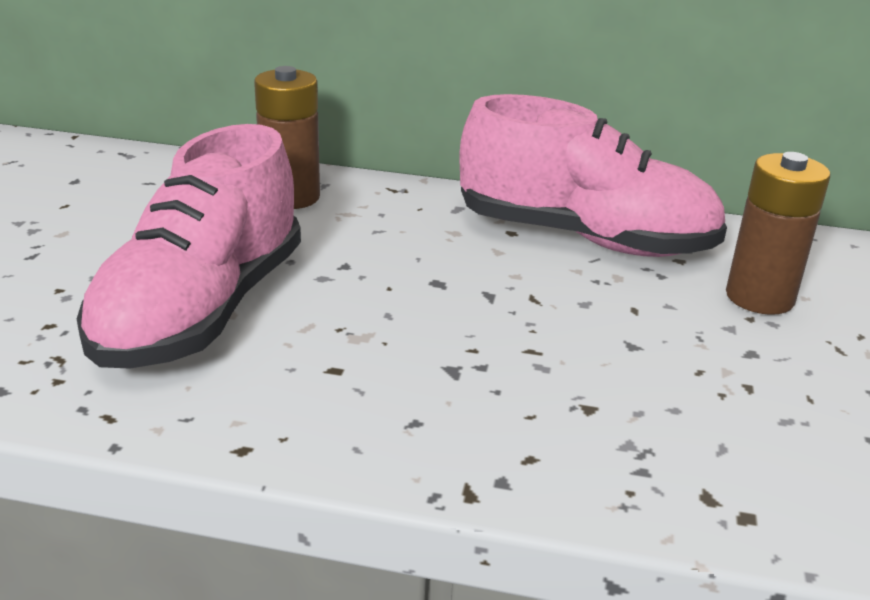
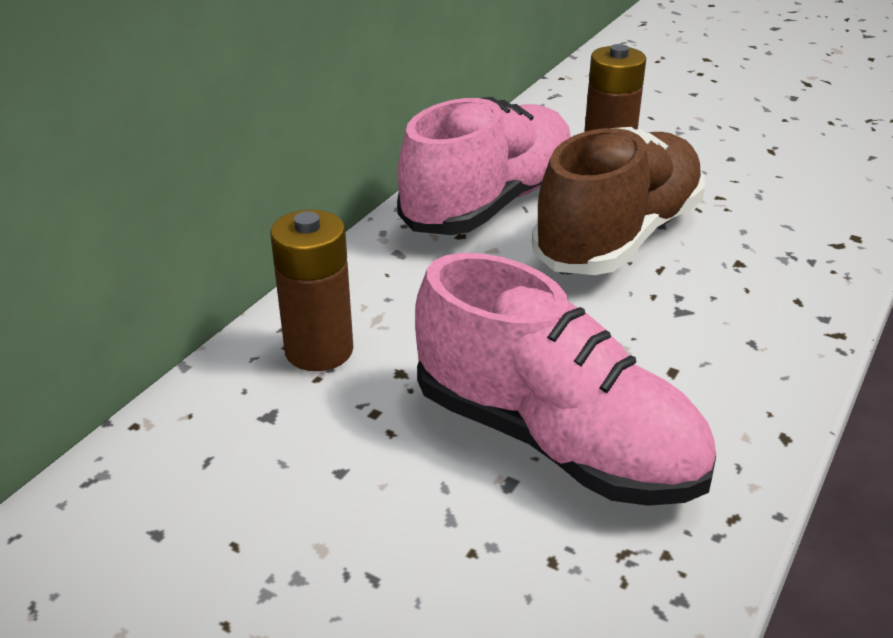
camera: 70 degrees left, 5 degrees up
(579, 318) = (618, 237): none -> brown shoe

